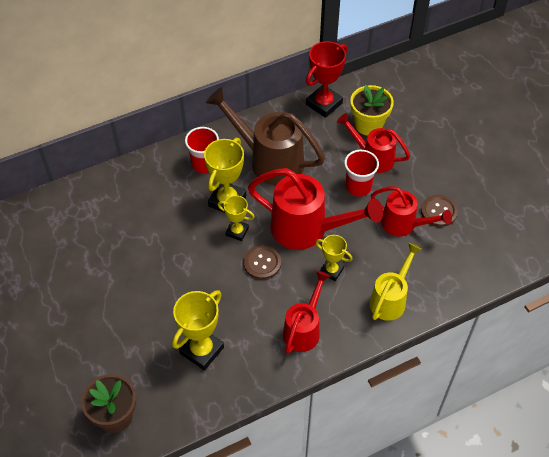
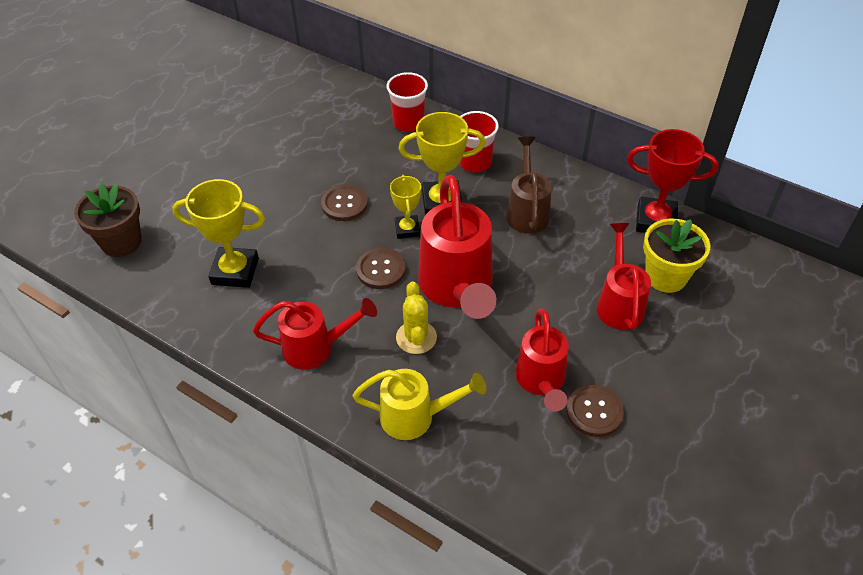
camera: 60 degrees right, 5 degrees down
(185, 256) = (344, 204): none -> brown button
(269, 160) = (527, 211): brown watering can -> brown watering can, size x0.62
(331, 270) = (416, 337): yellow trophy -> yellow cactus
(358, 187) = (560, 309): red cup -> red cup (408, 123)

